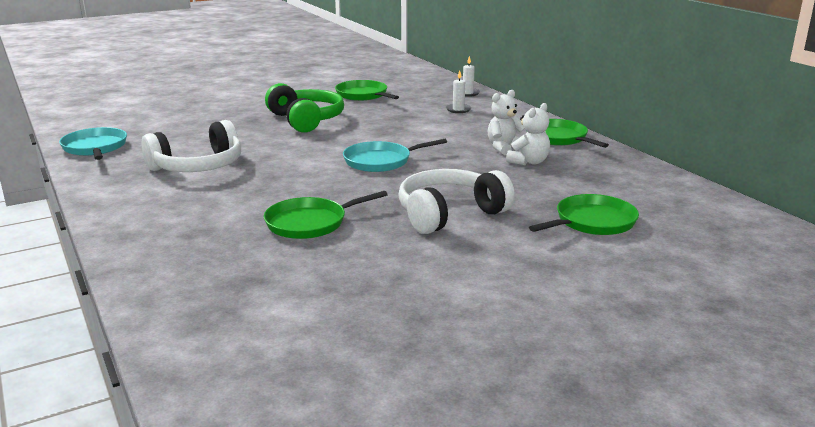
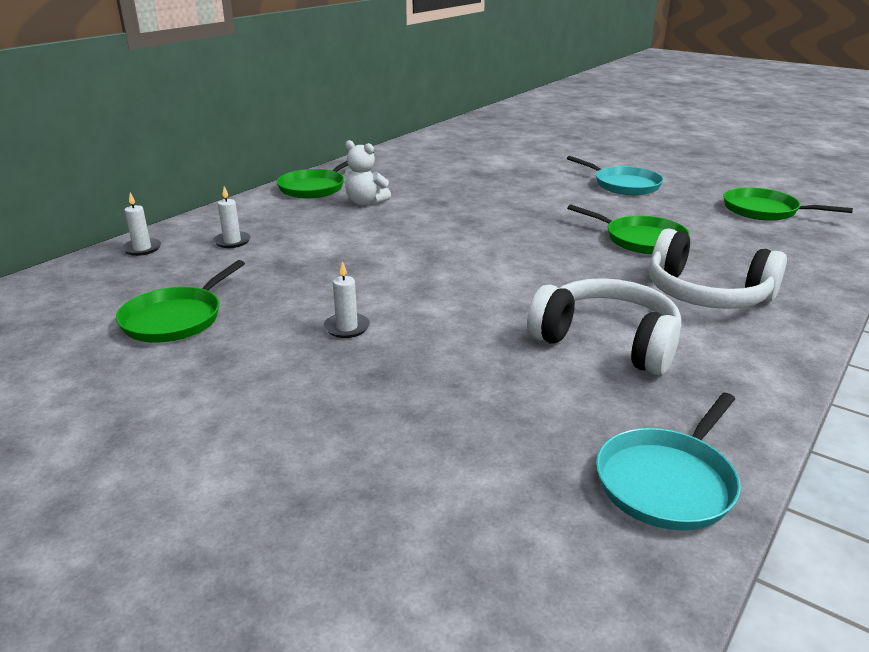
camera: 115 degrees left, 5 degrees up
(306, 120) = (347, 328): green headphones -> white candle
(381, 161) = (461, 245): turquoise pan -> turquoise pan (623, 185)
(449, 214) = (548, 199): white headphones -> white headphones (706, 294)
(529, 162) = (396, 190): white teddy bear -> none
(592, 222) = (501, 163): green pan -> green pan (764, 210)

